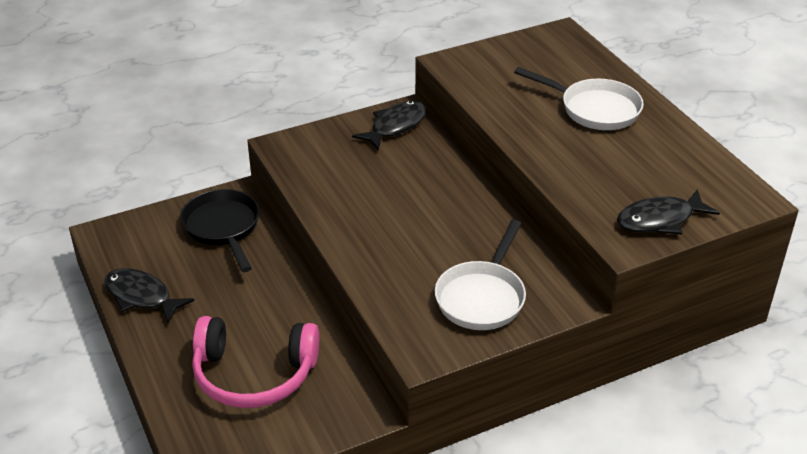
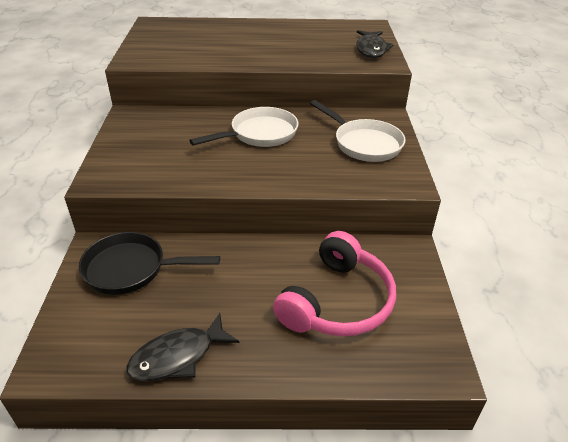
camera: 65 degrees left, 0 degrees up
(395, 126) = (142, 122): black fish -> none
(595, 109) = (246, 36): white pan -> white pan (260, 134)

